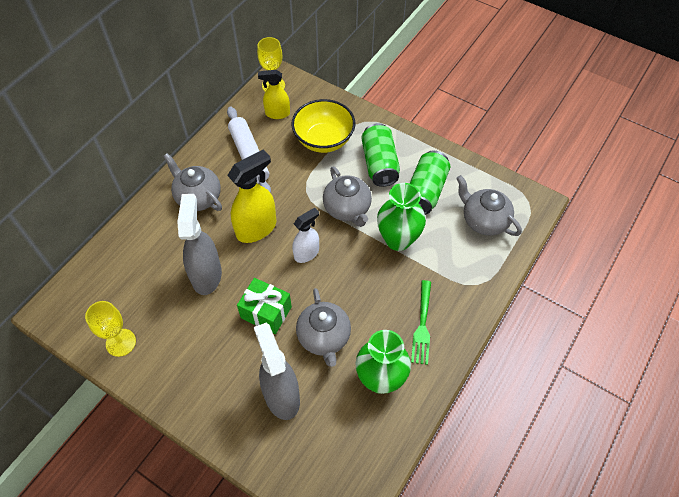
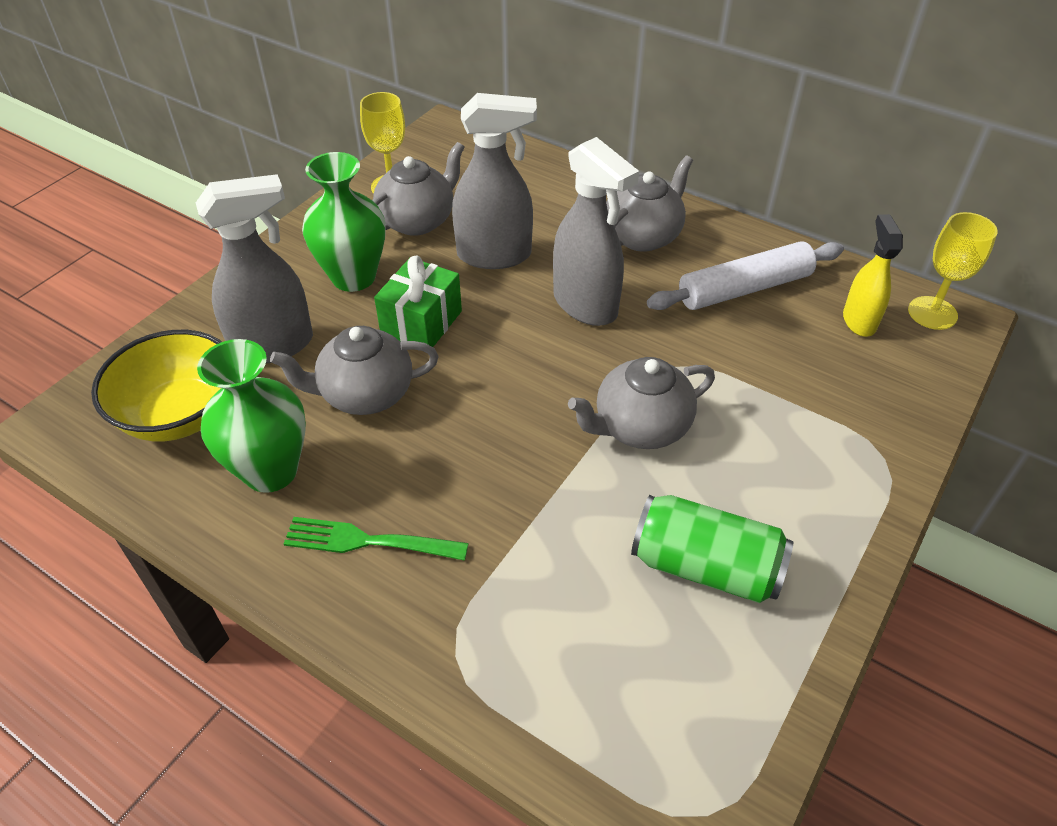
camera: 90 degrees right, 10 degrees down
(256, 228) = (586, 305): yellow spray bottle -> grey spray bottle
(306, 253) = (535, 369): white spray bottle -> none
(324, 140) = (810, 390): yellow bowl -> yellow bowl (180, 415)
(379, 164) = (767, 482): green can -> none
(398, 239) = (570, 509): green vase -> green vase (353, 277)
(484, 220) = (633, 688): grey teapot -> grey teapot (418, 221)

